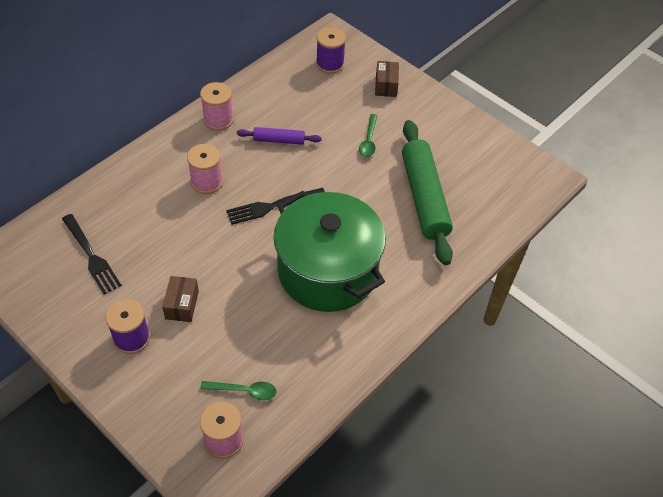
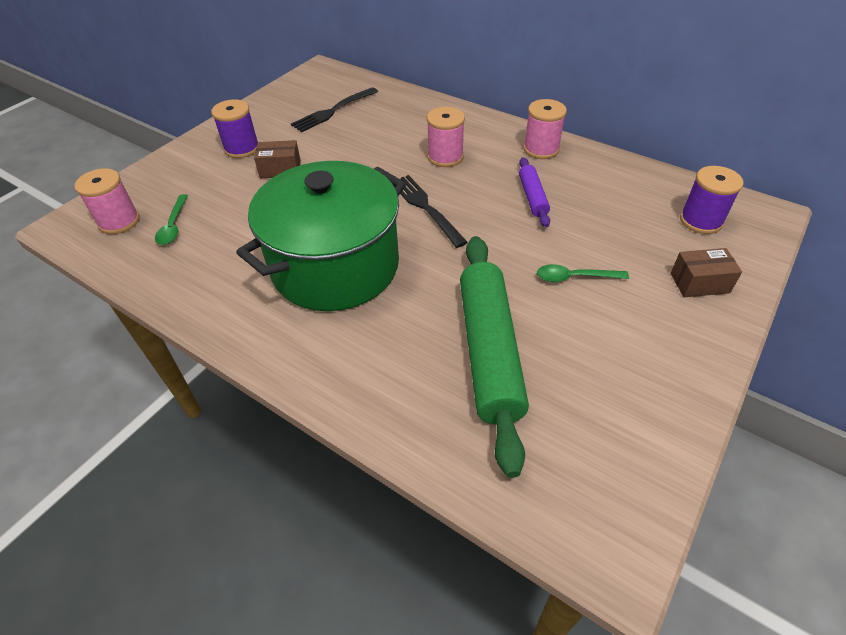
camera: 85 degrees right, 5 degrees down
(424, 197) = (488, 352): green rolling pin -> green rolling pin turned 75 degrees counterclockwise

